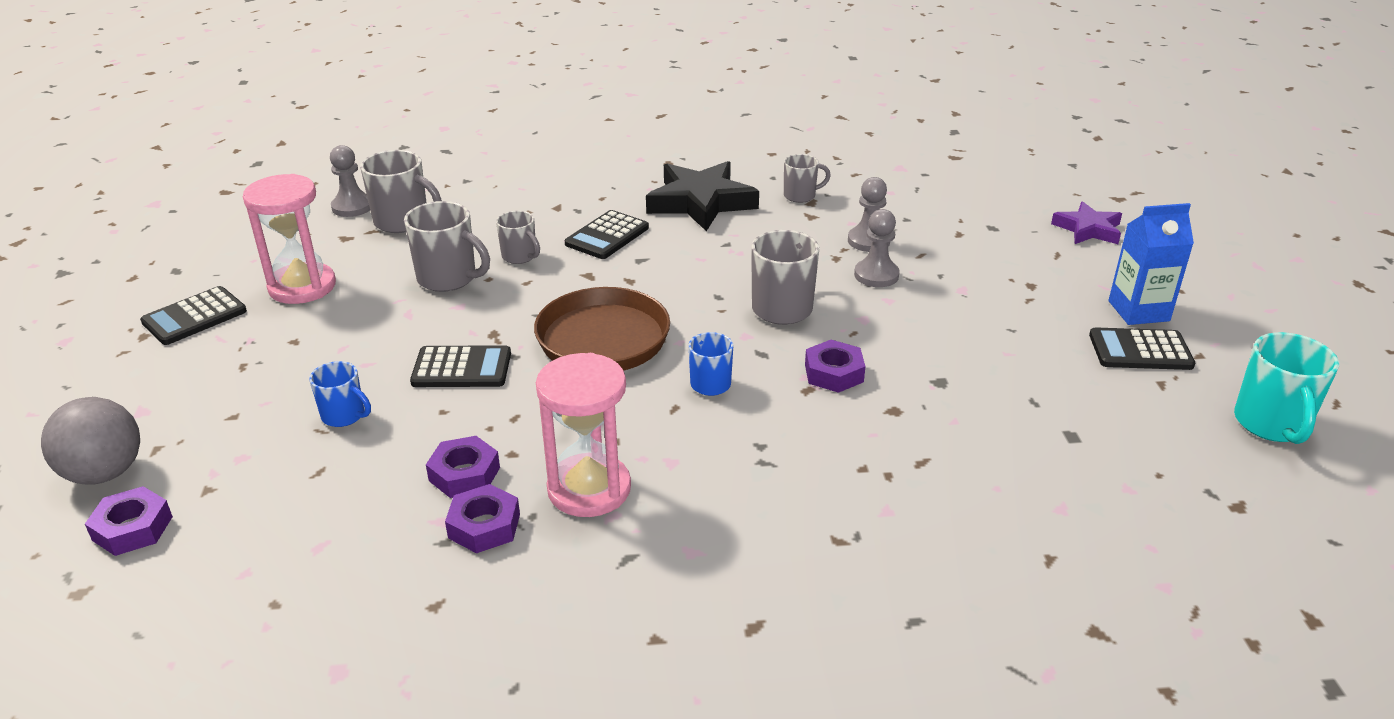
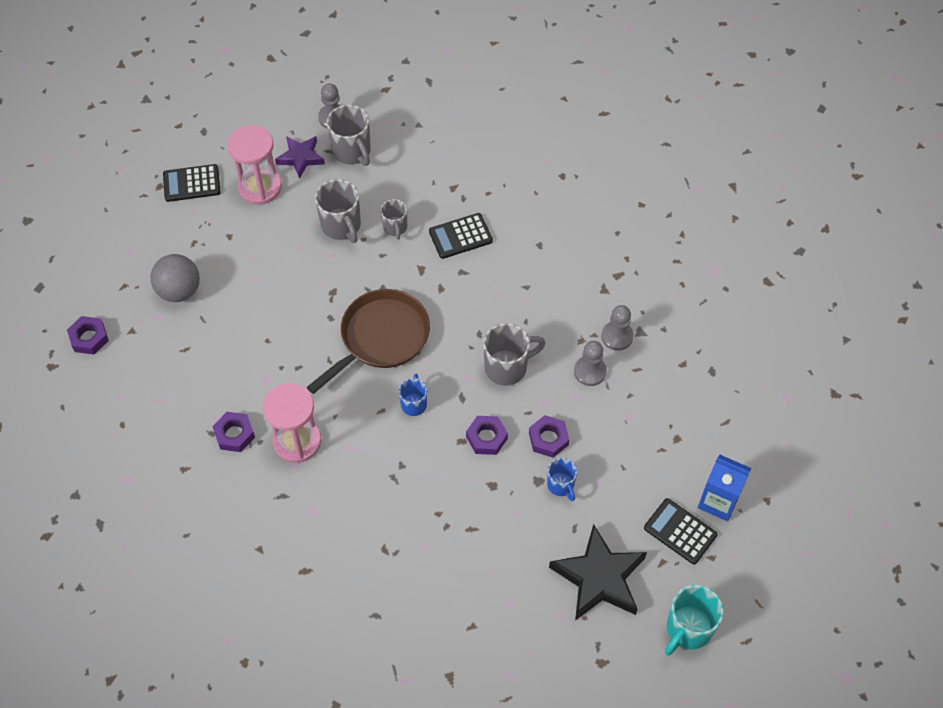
camera: 35 degrees right, 25 degrees up
(105, 473) = (94, 291): grey ball -> grey ball (179, 290)
(344, 416) = (219, 314): blue mug -> blue mug (561, 485)
(462, 368) = (297, 312): black calculator -> none
(464, 474) = (248, 394): purple nut -> purple nut (548, 439)
(701, 202) = (546, 234): black star -> black star (599, 578)
(800, 196) = (617, 264): grey mug -> none
(1088, 229) = (775, 411): purple star -> purple star (300, 157)

